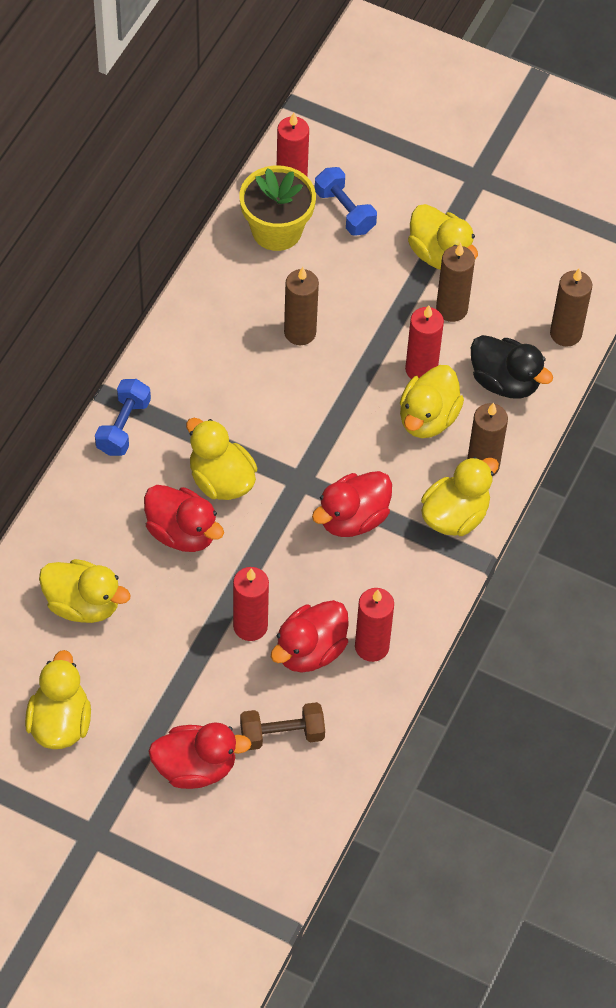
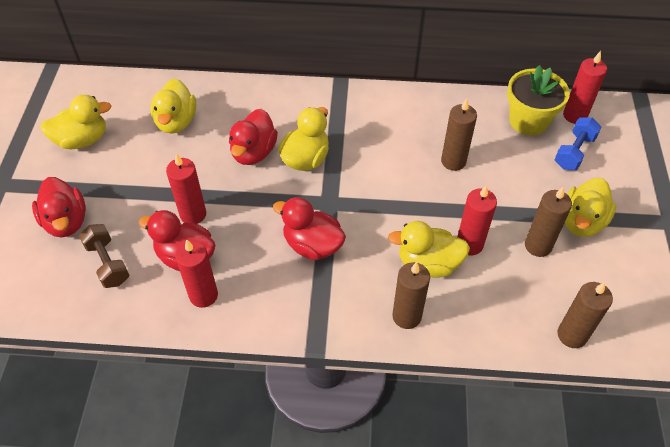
camera: 70 degrees right, 5 degrees down
(123, 426) = (321, 97): blue dumbbell -> none
(455, 516) = (348, 312): yellow duck -> none
(505, 382) = (495, 305): black duck -> none

